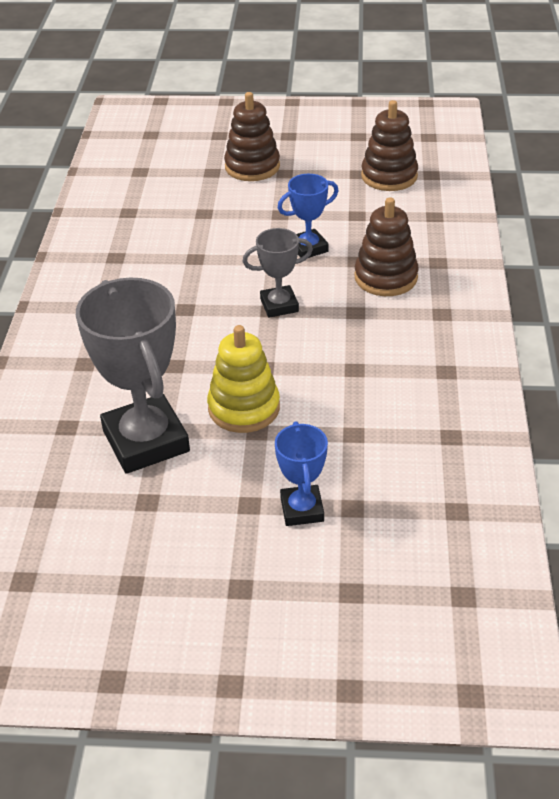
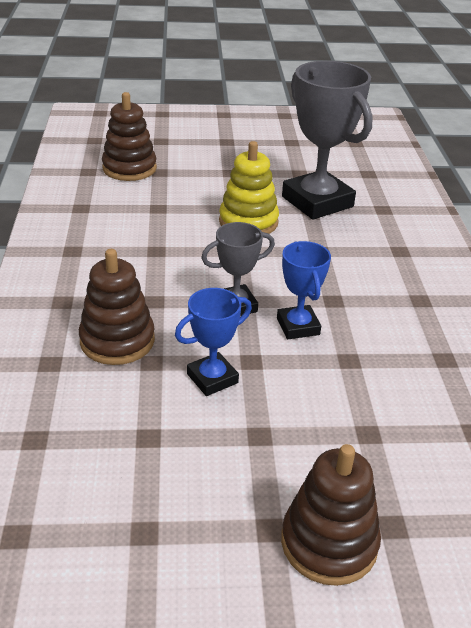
camera: 170 degrees right, 5 degrees down
(302, 509) = (194, 170): blue trophy -> blue trophy (298, 326)
(389, 176) = (90, 527): brown stacking toy -> brown stacking toy (129, 168)

